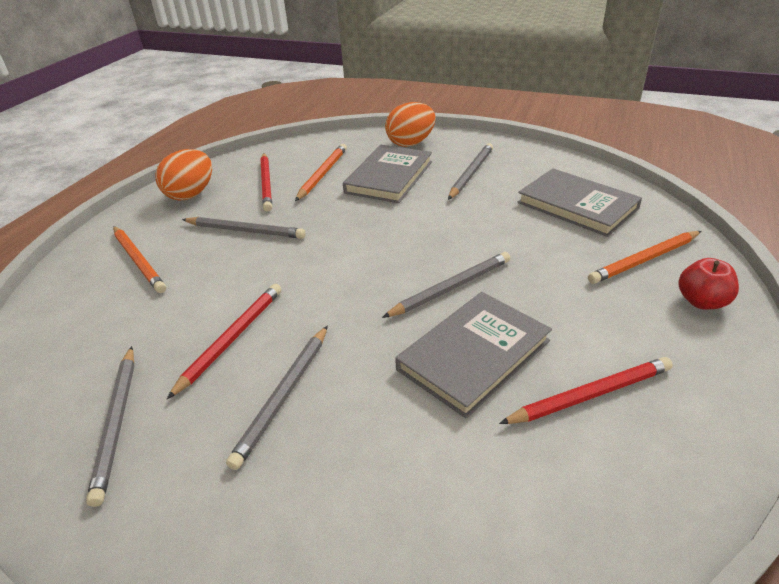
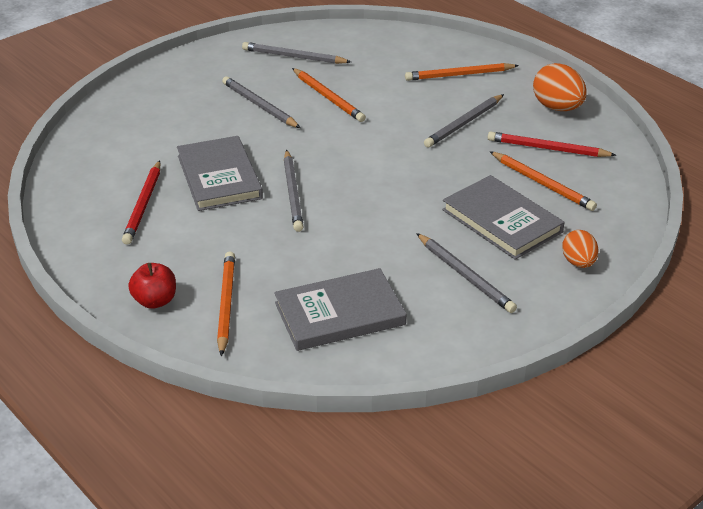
camera: 115 degrees right, 0 degrees up
(232, 339) = (328, 97): red pencil -> orange pencil
(411, 143) = (578, 262): orange egg -> orange egg, size x0.64

